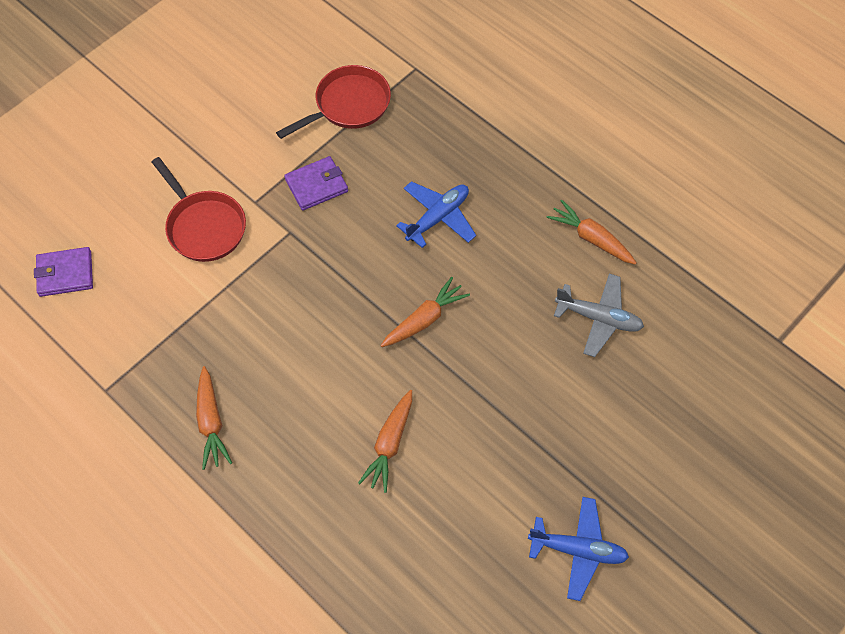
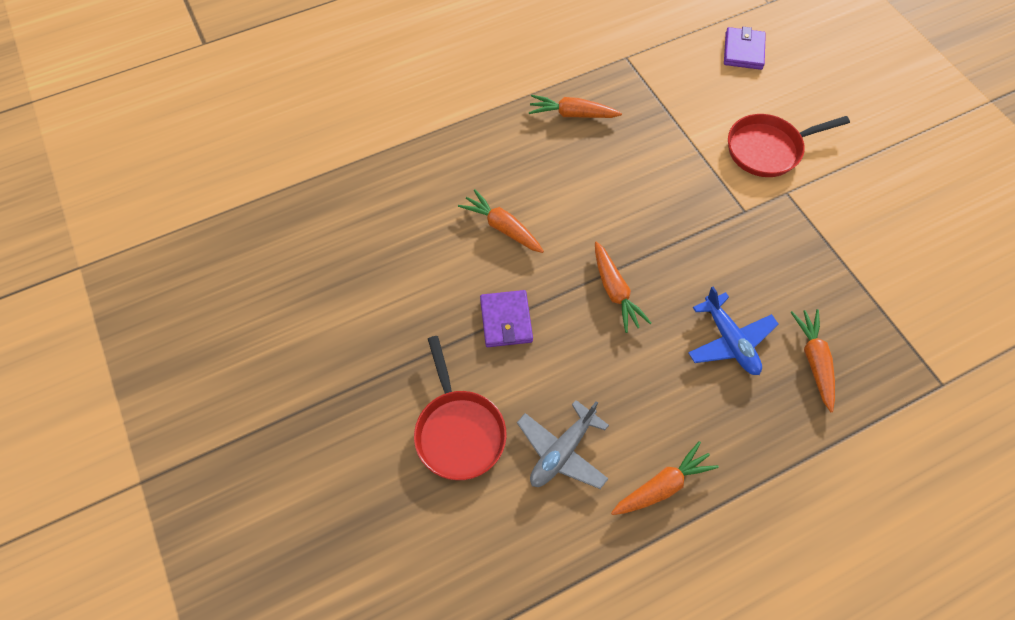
camera: 110 degrees right, 0 degrees up
(316, 185) = (795, 246): purple wallet -> purple wallet (506, 320)
(348, 105) = (896, 302): red pan -> red pan (459, 431)
(431, 154) = (814, 361): none -> orange carrot
(578, 550) = (343, 337): blue plane -> none

